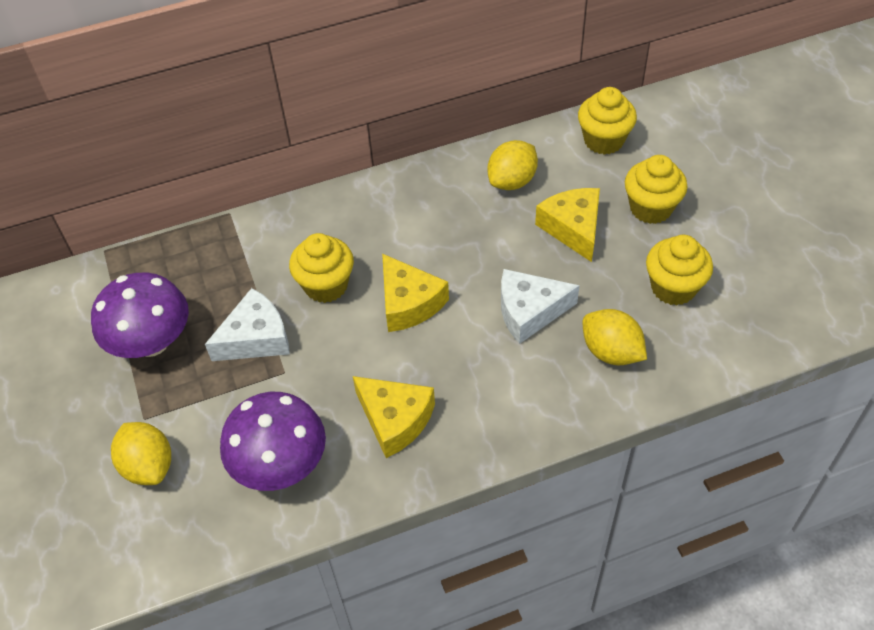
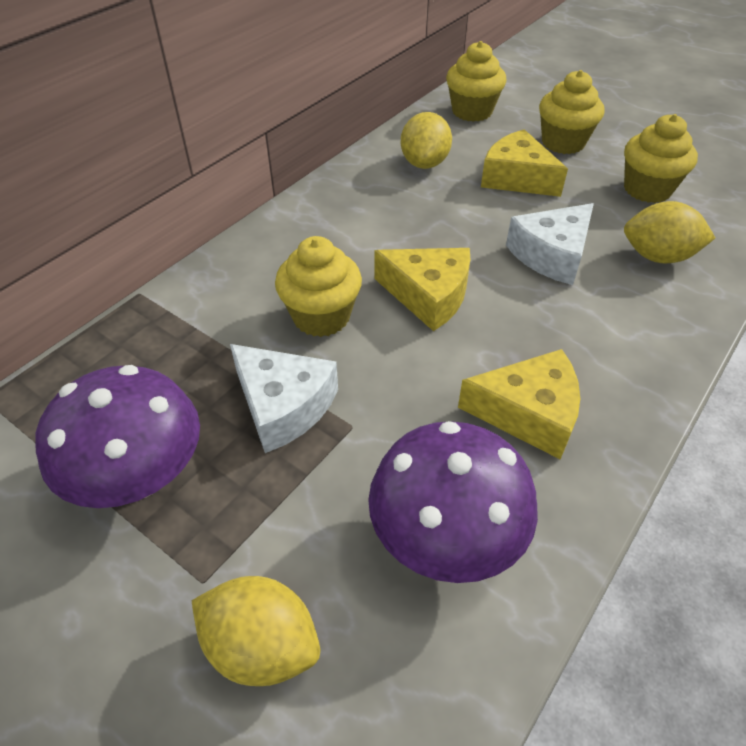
camera: 35 degrees left, 5 degrees down
(256, 338) = (283, 405): white cheese -> white cheese turned 105 degrees clockwise

